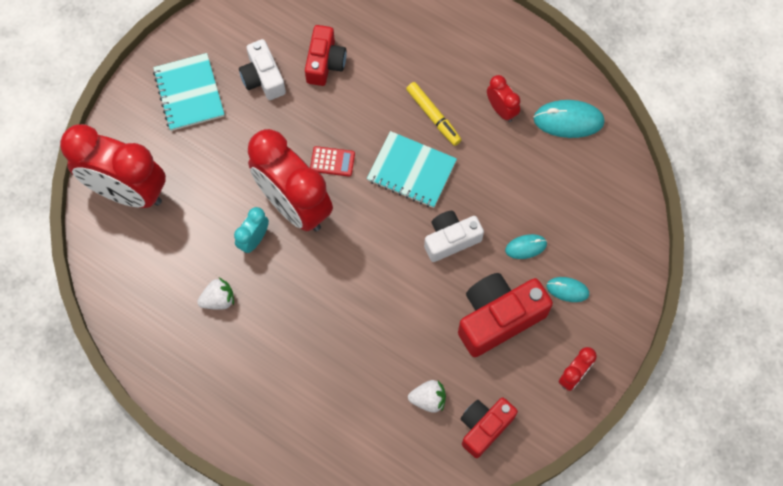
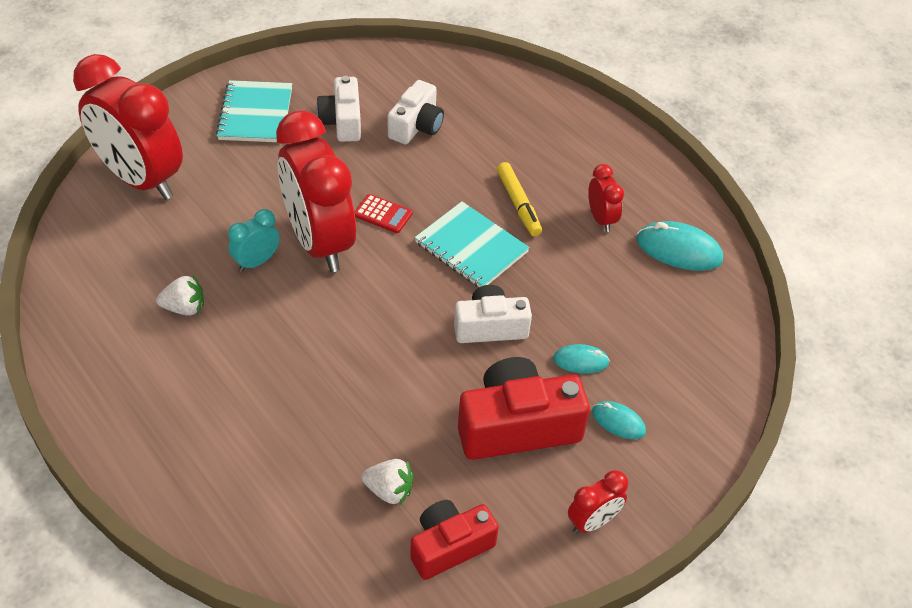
camera: 15 degrees right, 20 degrees down
(325, 63) = (416, 126): red camera -> white camera

